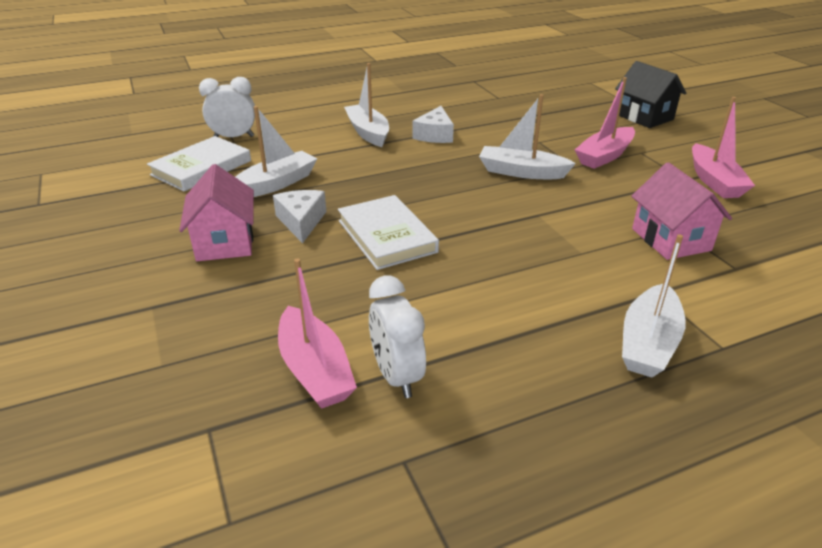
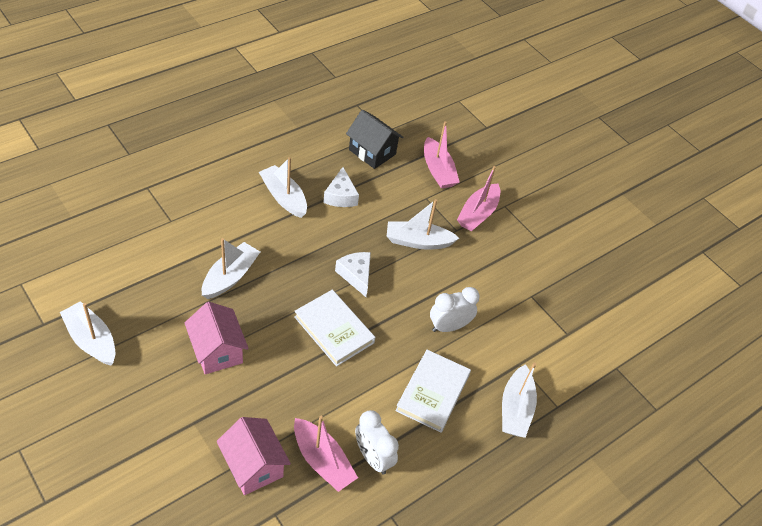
camera: 20 degrees left, 15 degrees up
(81, 220) = (91, 340): none -> white boat
(201, 168) = (159, 261): white book -> white book (433, 392)
(234, 137) = (169, 215): white clock -> white clock (449, 326)
(301, 222) = (266, 321): white cheese -> white cheese (356, 275)
(644, 117) = (505, 154): black house -> black house (372, 152)
(670, 239) = (527, 310): pink house -> pink house (253, 466)
(714, 181) = (557, 239): pink boat -> pink boat (438, 170)

